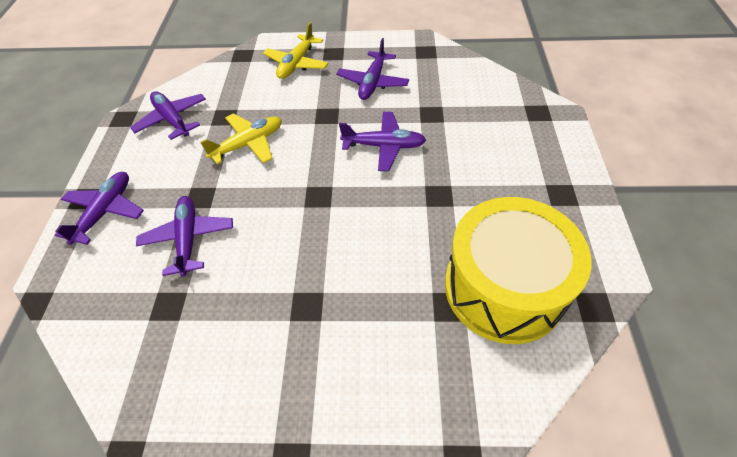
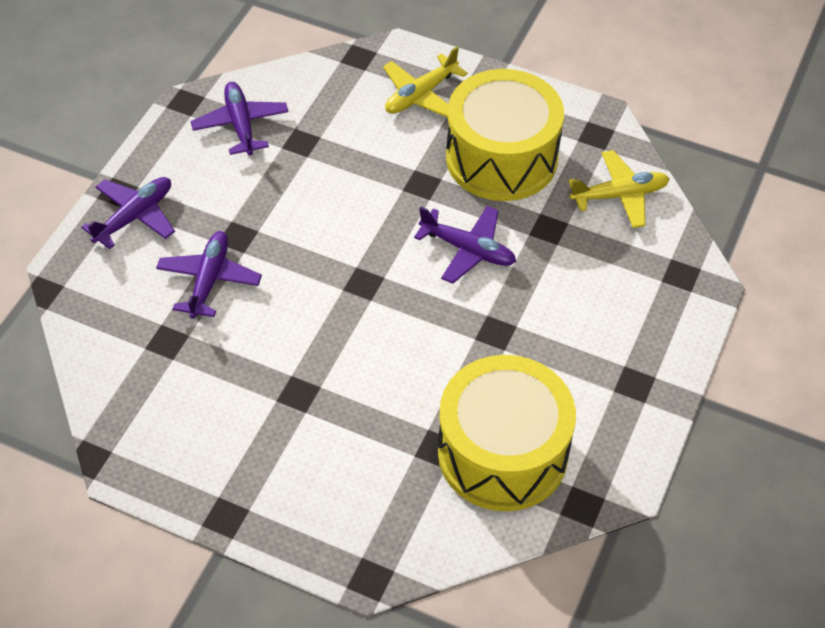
camera: 20 degrees right, 0 degrees up
(248, 144) = (315, 189): yellow plane -> yellow plane (620, 195)
(373, 82) = (501, 158): purple plane -> yellow drum

